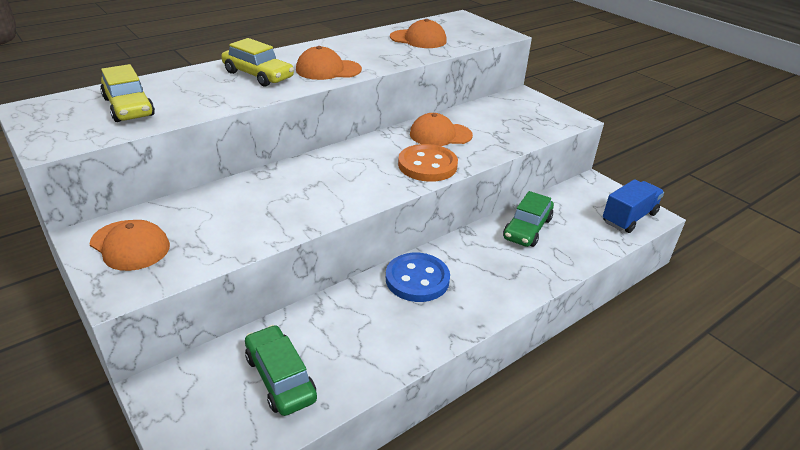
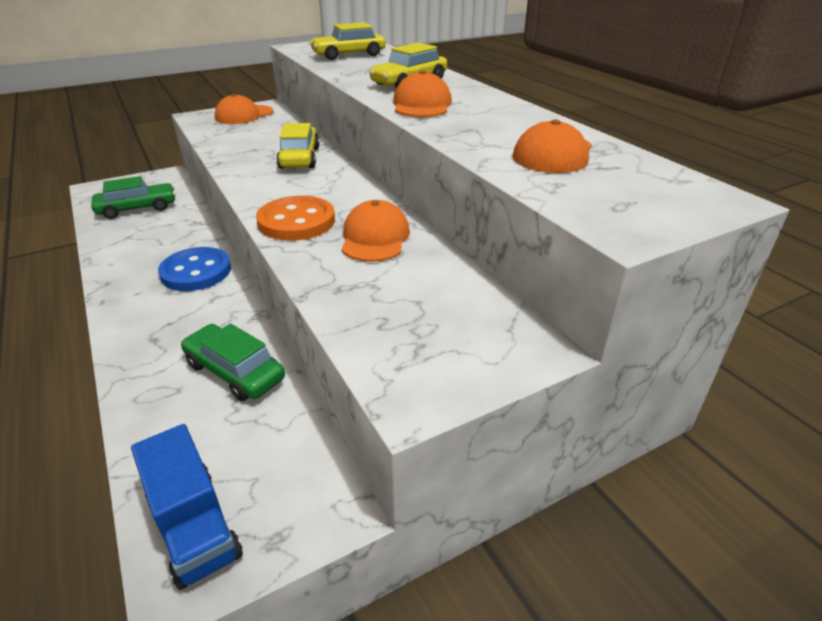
camera: 100 degrees right, 0 degrees up
(294, 181) = (299, 158): none -> yellow car

